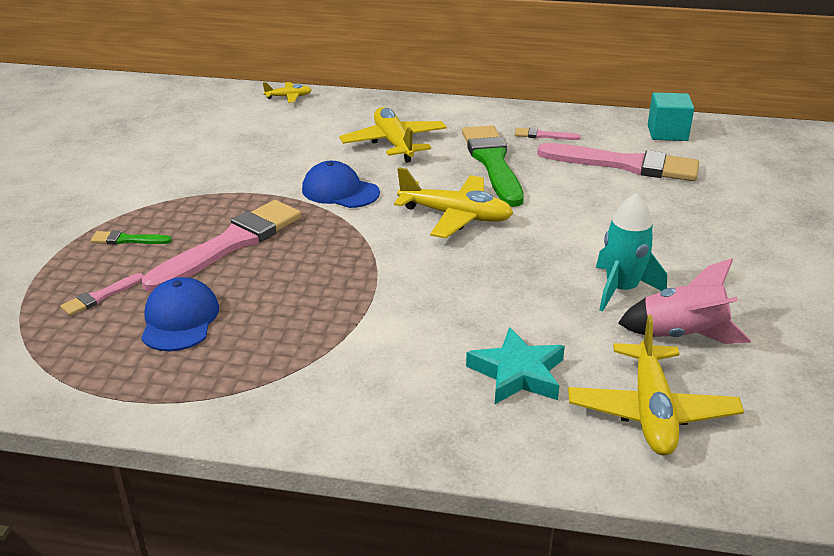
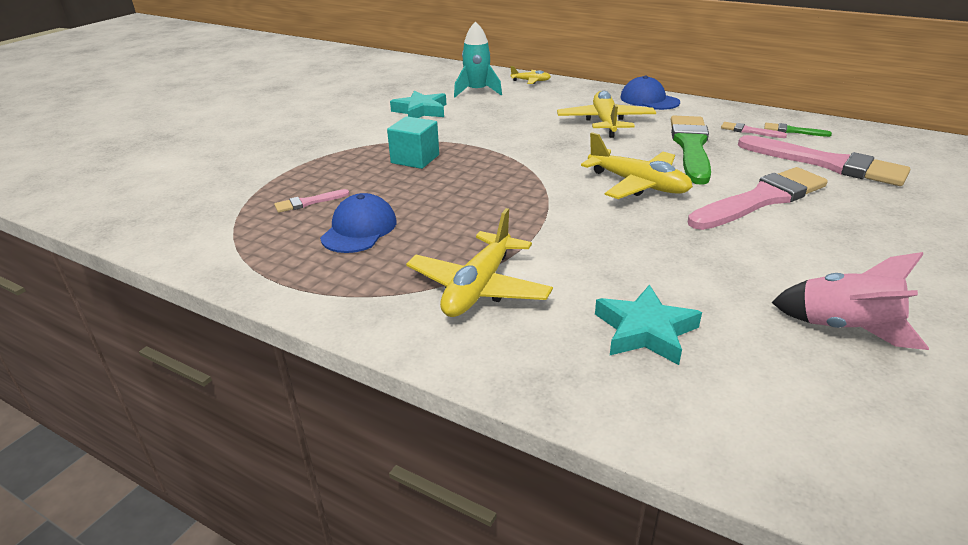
camera: 20 degrees right, 0 degrees up
(127, 240) = (352, 165): green brush -> green brush (793, 131)
(175, 154) = (421, 111): none -> turquoise star
(230, 244) = (430, 179): pink brush -> pink brush (761, 199)
(340, 191) = (541, 152): blue cap -> blue cap (649, 100)
(621, 289) = (786, 272): turquoise rocket -> turquoise rocket (477, 91)
(651, 411) = (783, 399): yellow plane -> yellow plane (478, 287)
(667, 133) = (881, 142): turquoise cube -> turquoise cube (415, 159)

